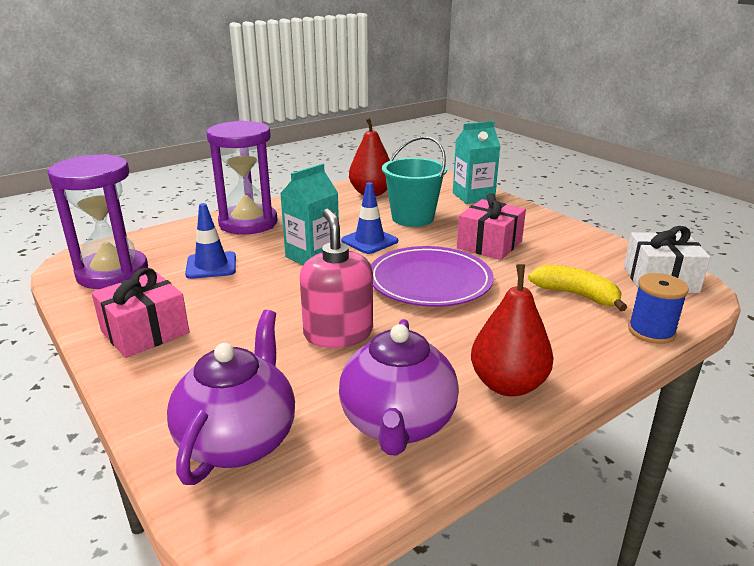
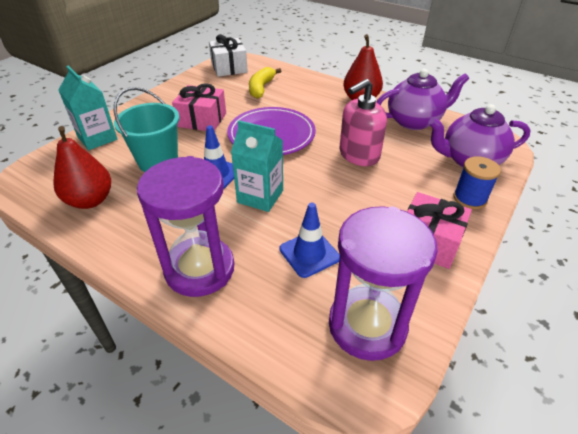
camera: 110 degrees left, 15 degrees up
(651, 331) = (287, 70): blue spool -> blue spool (469, 198)

